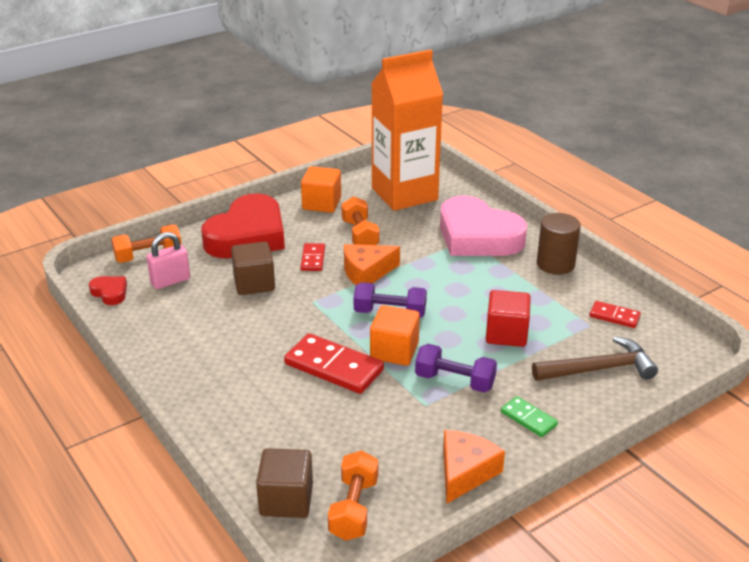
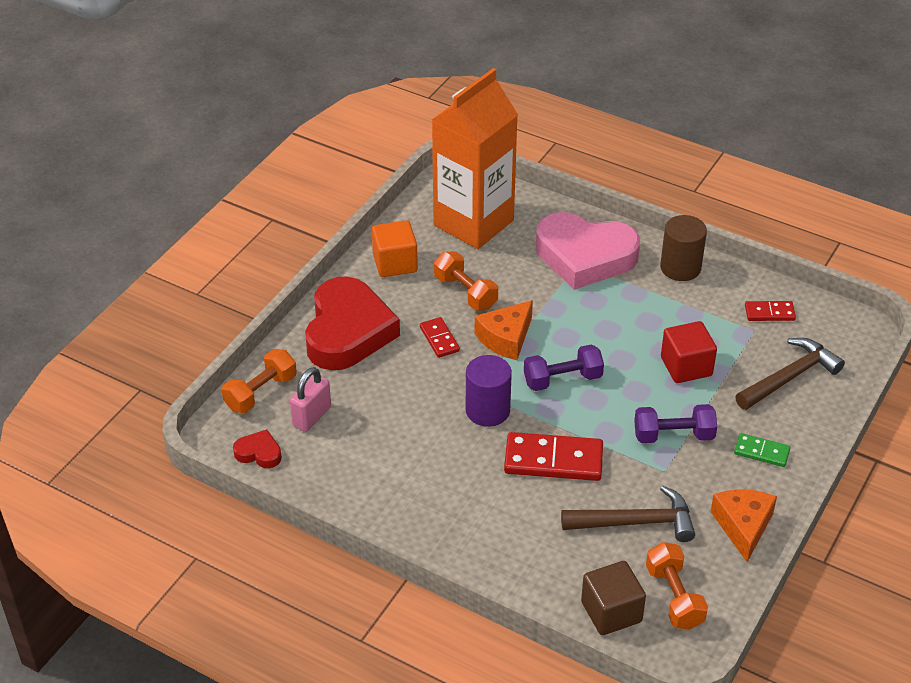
camera: 25 degrees left, 10 degrees up
(254, 283) = (402, 390): brown cube -> none
(309, 316) = (487, 410): none -> purple cylinder
(367, 436) = (636, 522): none -> brown hammer
(394, 351) = (597, 422): orange cube -> none

